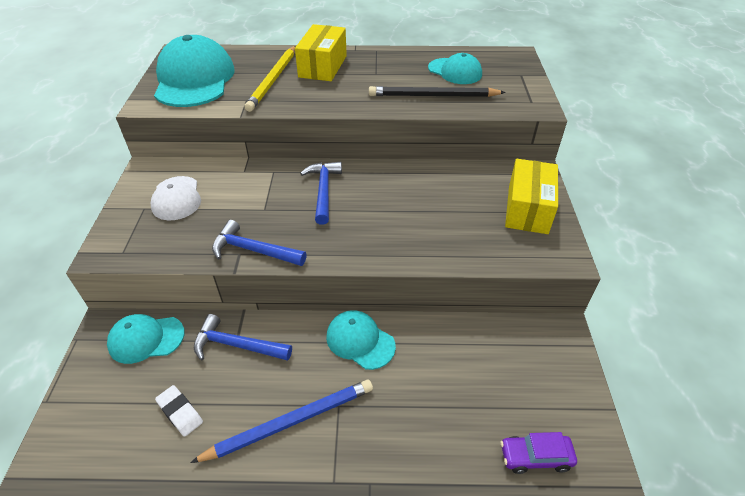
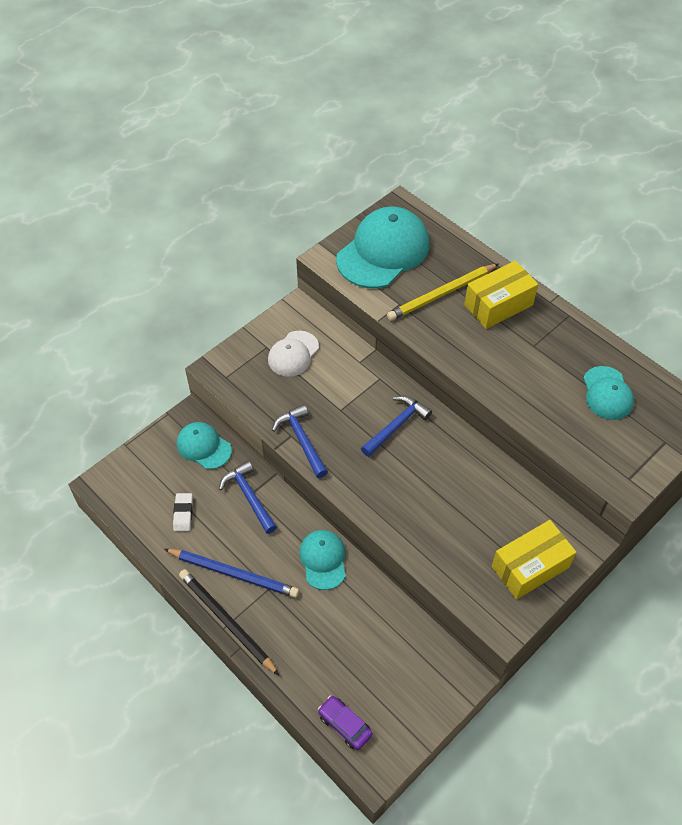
camera: 45 degrees right, 10 degrees up
(433, 96) = (550, 408): black pencil -> black pencil (226, 621)

